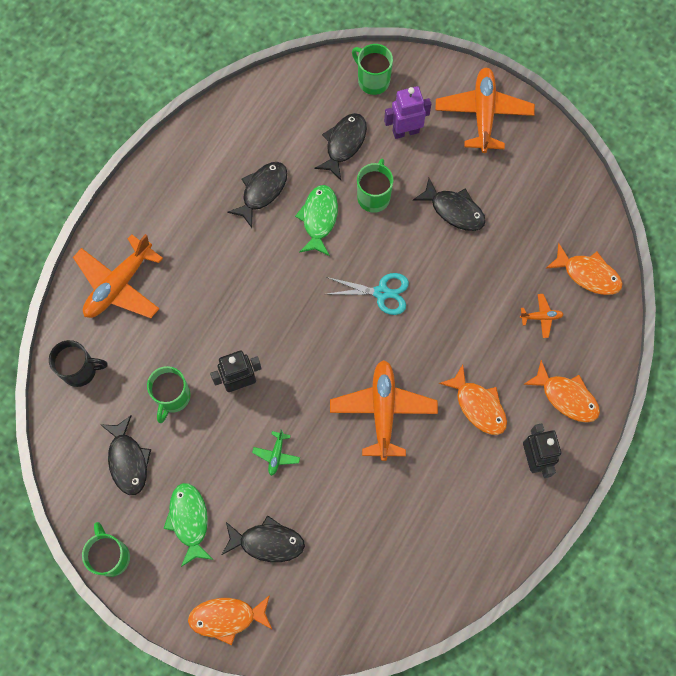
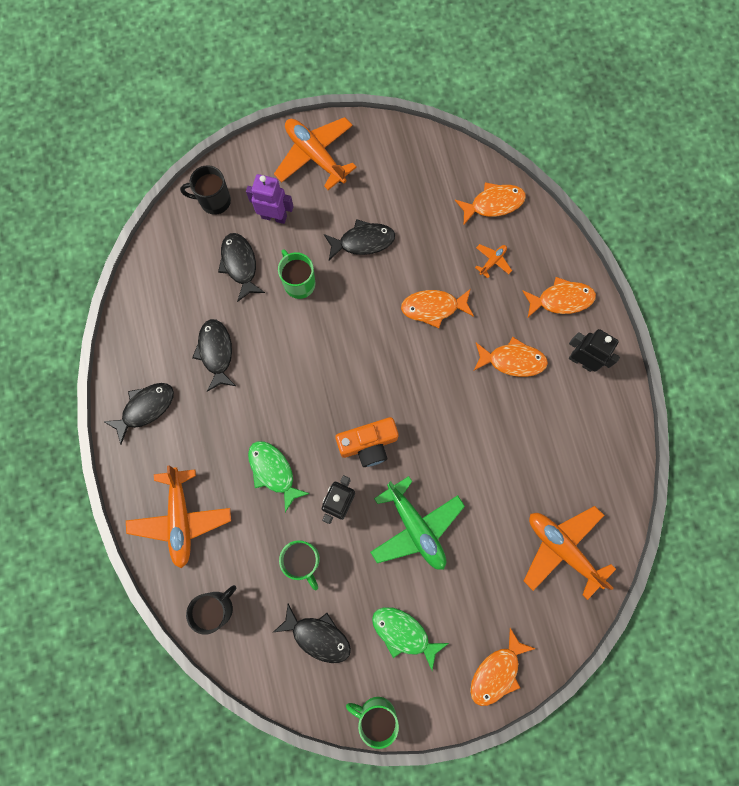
camera: 45 degrees left, 5 degrees up
(267, 542) = (471, 592): black fish -> black fish (145, 408)
(276, 455) = (415, 527): green plane -> green plane, size x2.26
(304, 361) = (368, 444): none -> orange camera
(319, 218) = (276, 334): green fish -> green fish (273, 471)
(372, 80) = (214, 201): green mug -> black mug
(381, 293) = (372, 345): turquoise scissors -> none
(383, 411) = (455, 425): orange plane -> orange plane (562, 549)
(405, 131) = (274, 216): purple robot -> purple robot turned 75 degrees clockwise
(457, 308) = (433, 308): none -> orange fish

